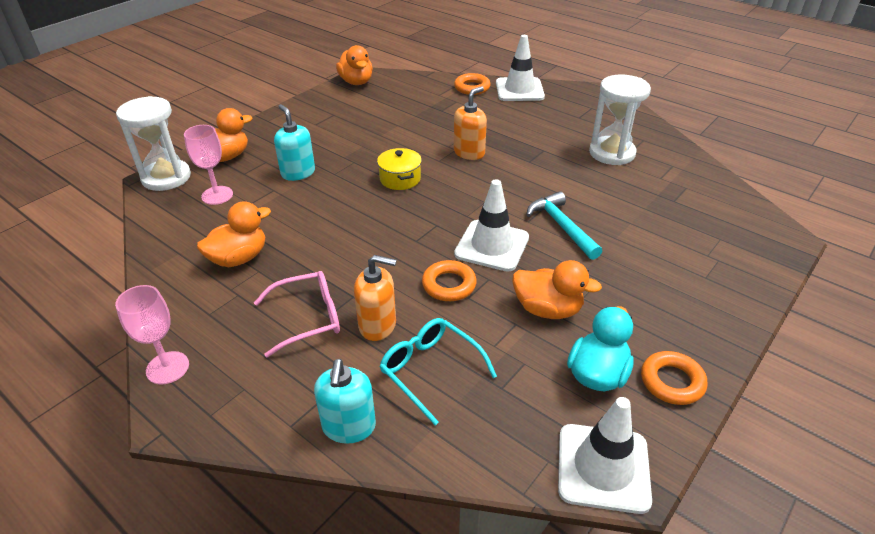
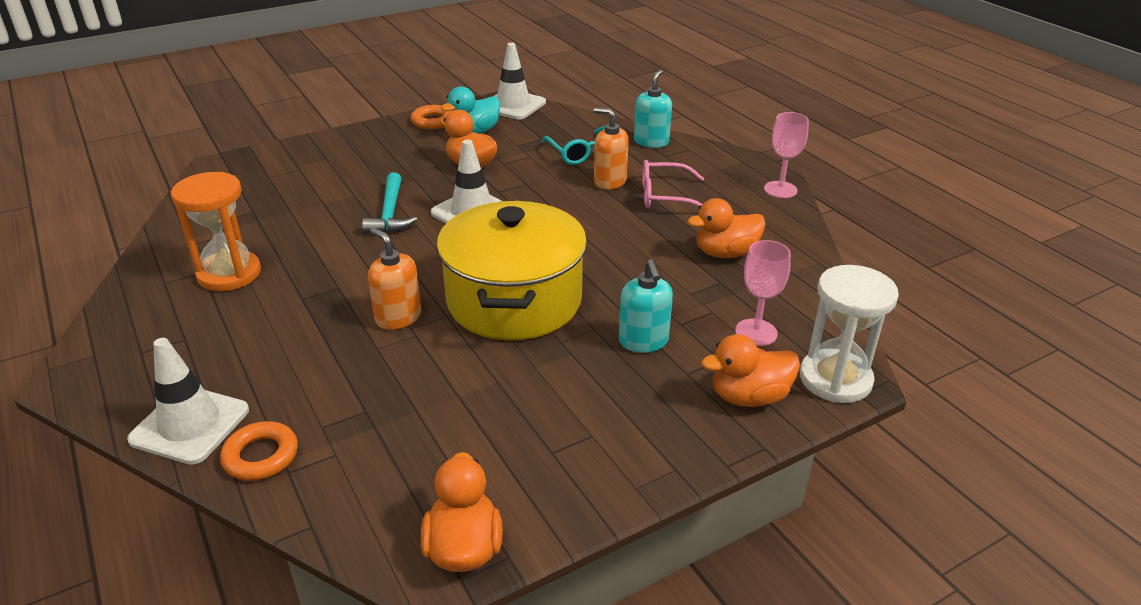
camera: 160 degrees left, 5 degrees down
(400, 179) = (514, 301): yellow pot -> yellow pot, size x2.45
(449, 285) = (535, 193): orange ring -> none
(469, 152) = (398, 317): orange soap dispenser -> orange soap dispenser turned 75 degrees clockwise
(612, 153) = (229, 274): white hourglass -> orange hourglass

